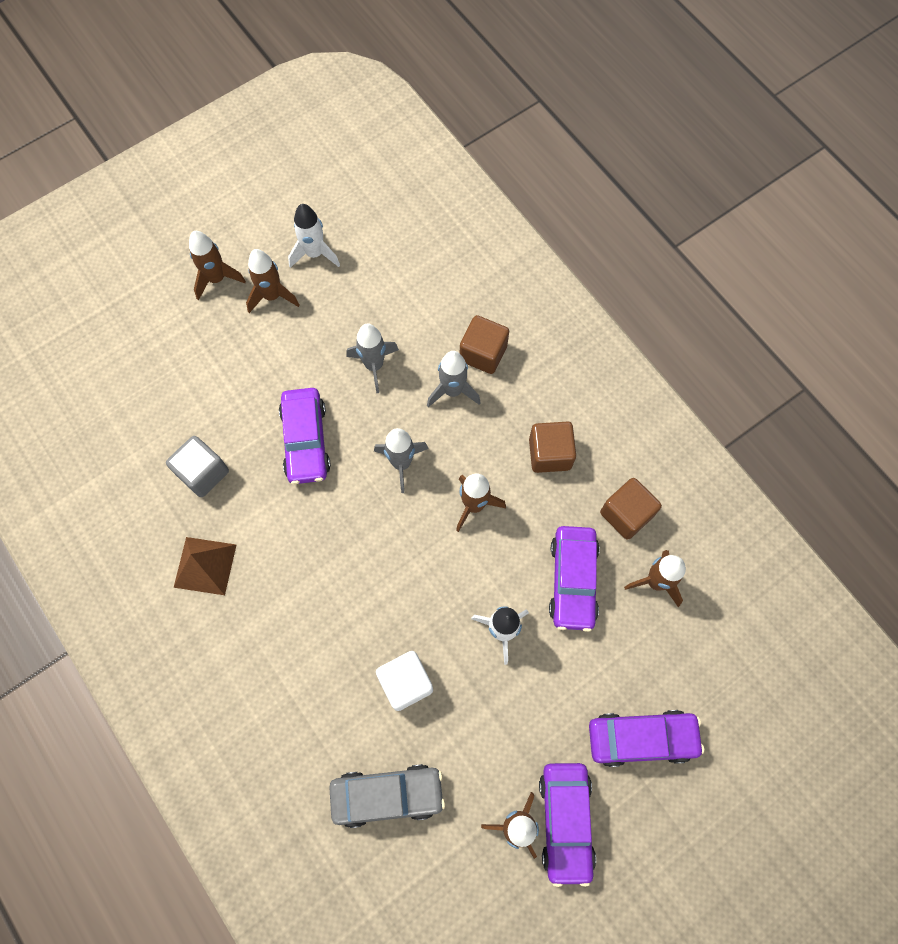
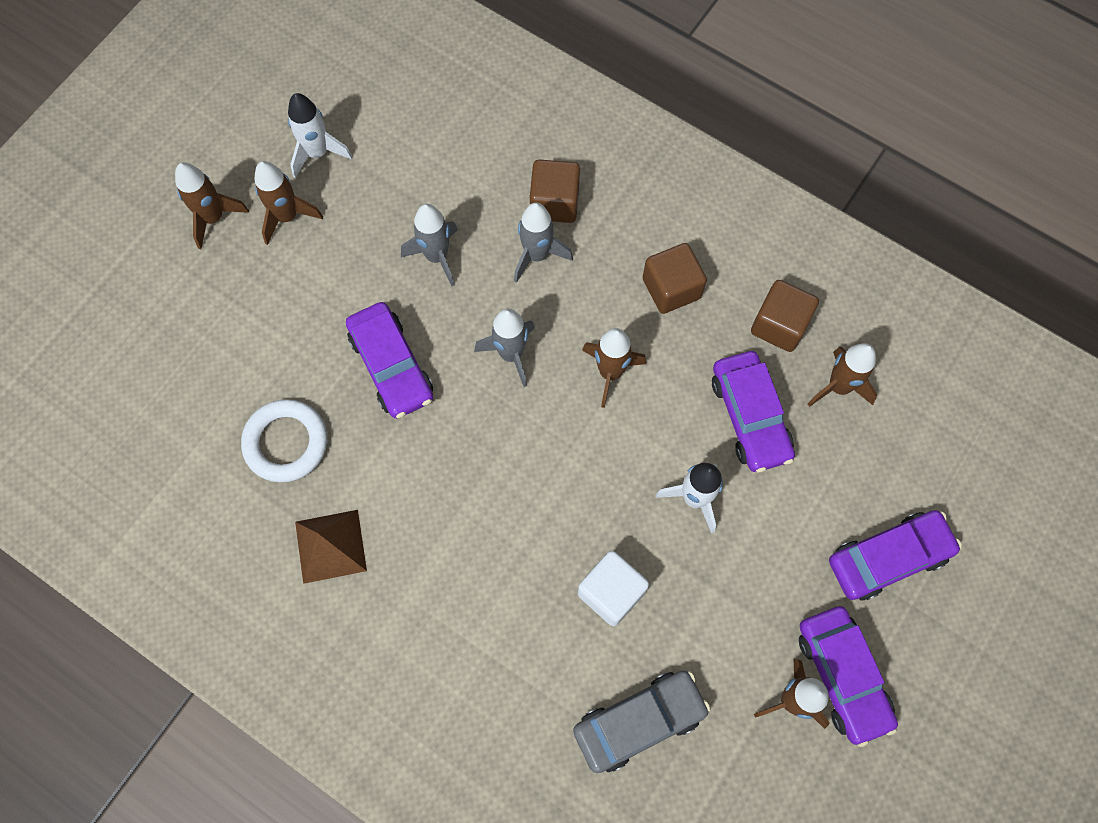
camera: 20 degrees left, 0 degrees up
(203, 473) = (286, 443): grey cube -> white ring

